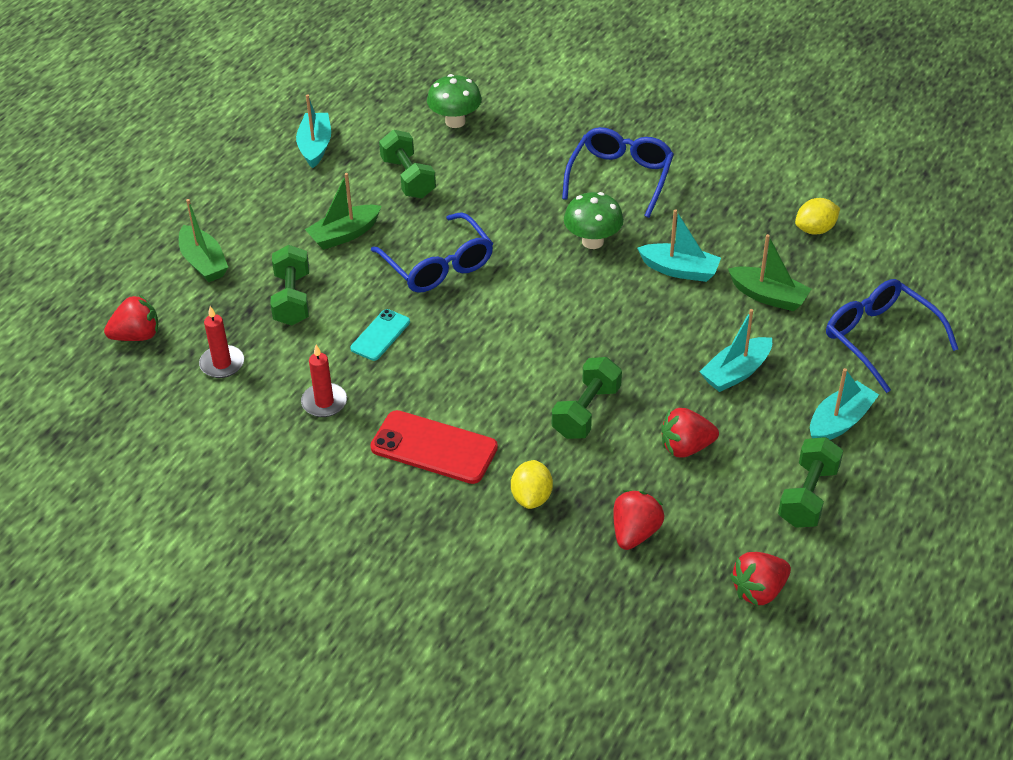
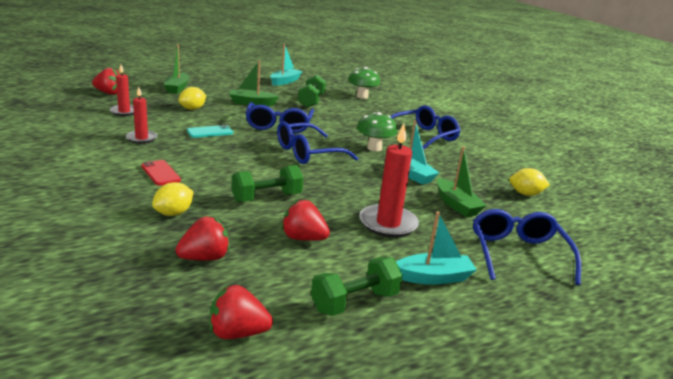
camera: 30 degrees right, 20 degrees down
(292, 299) = (192, 109): green dumbbell -> yellow lemon
(434, 447) = (160, 173): red phone -> red phone, size x0.59
(535, 302) = (308, 153): none -> blue glasses
(736, 372) = (388, 224): turquoise boat -> red candle

